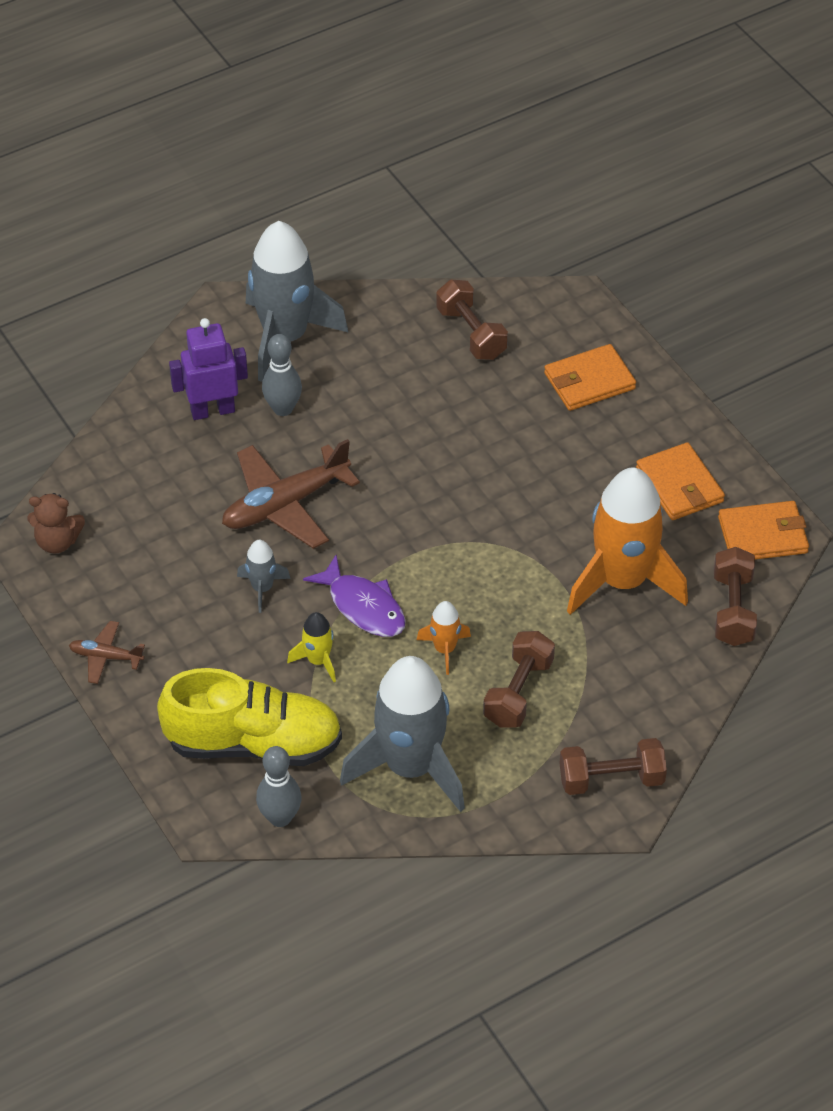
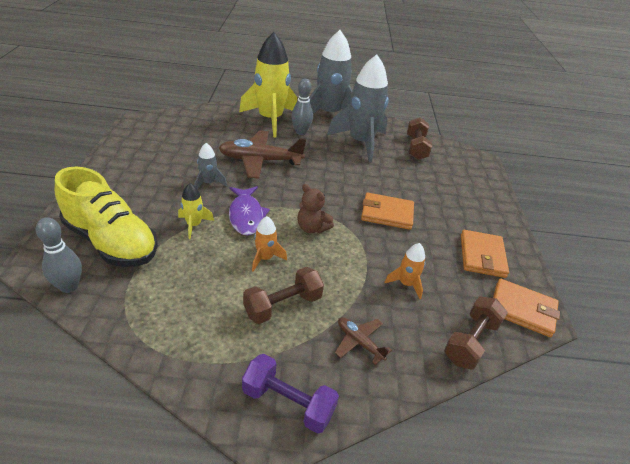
camera: 30 degrees right, 10 degrees down
(57, 542) = (150, 125): brown teddy bear -> brown teddy bear (312, 228)
(106, 657) = (105, 170): brown plane -> brown plane (359, 342)
(212, 410) = (270, 119): purple robot -> yellow rocket
(410, 767) = (172, 307): grey rocket -> grey rocket (360, 143)
(589, 381) = (463, 189): orange wallet -> orange wallet (387, 213)
(611, 779) = (288, 403): brown dumbbell -> purple dumbbell
(622, 581) = (406, 284): orange rocket -> orange rocket, size x0.44

